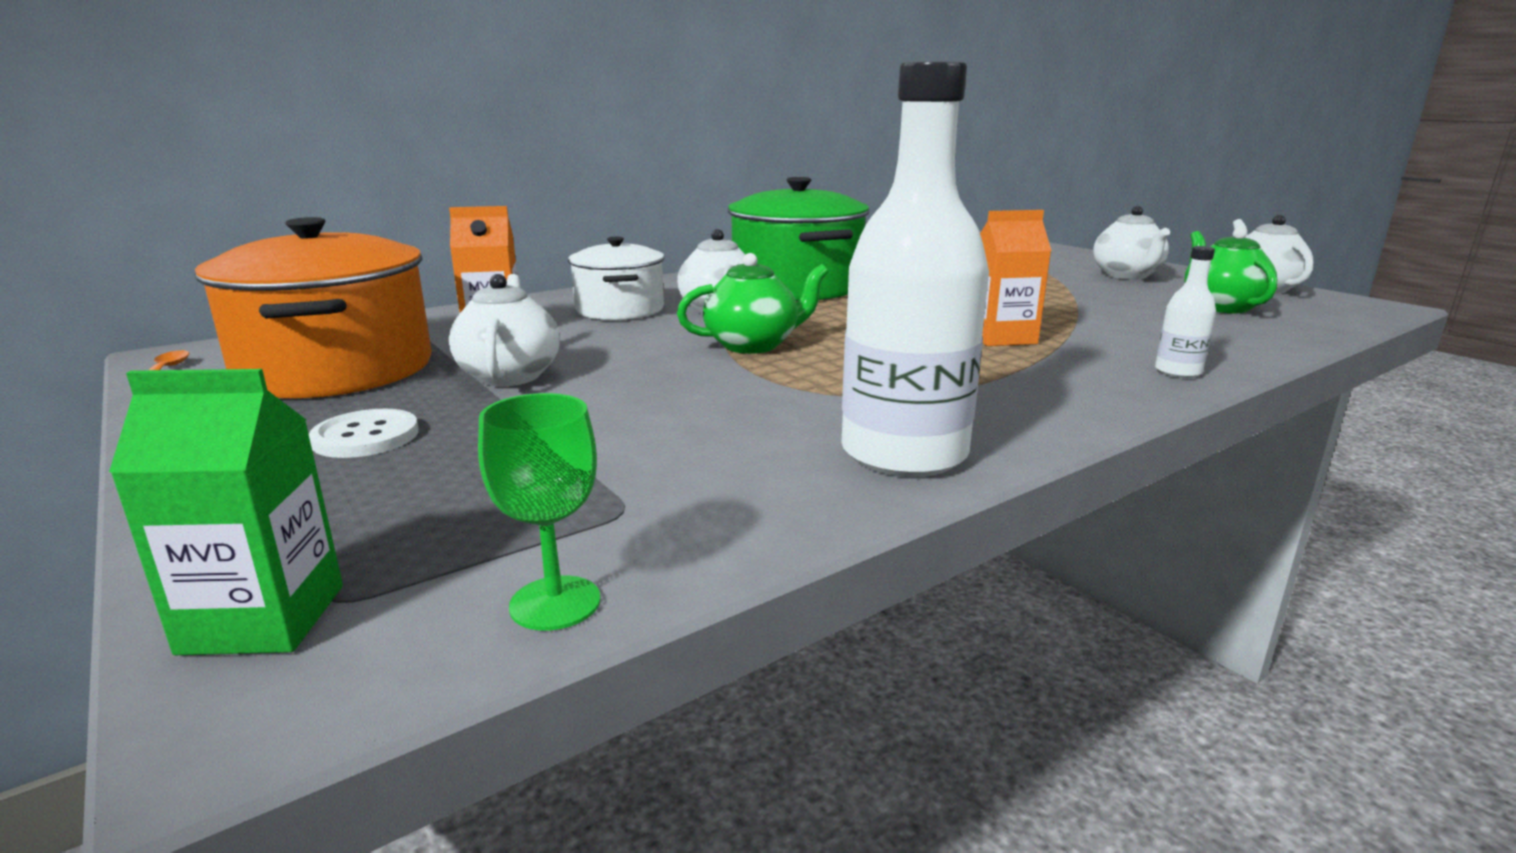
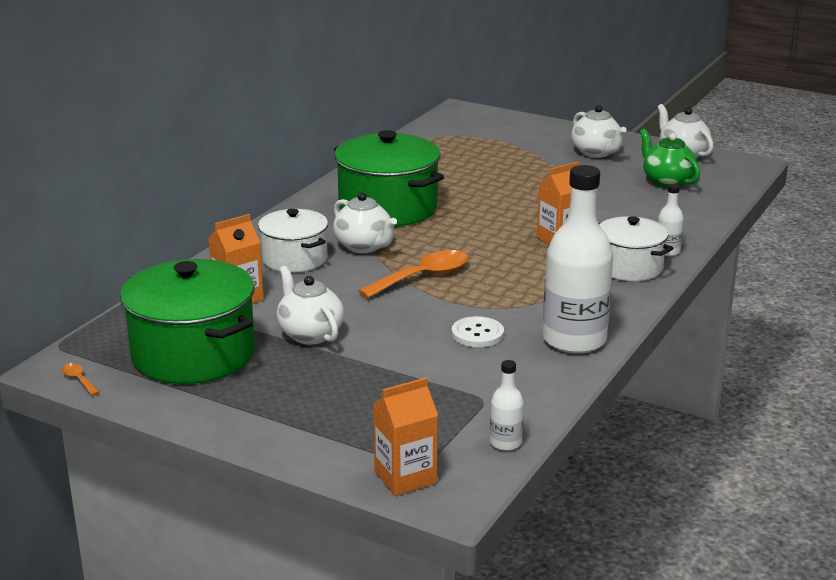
camera: 25 degrees left, 5 degrees up
(263, 619) = (405, 477): green carton -> orange carton
(336, 370) = (193, 354): orange pot -> green pot
(366, 437) = (299, 393): white button -> white button (477, 334)
(555, 603) = (505, 443): green goblet -> white bottle
(753, 345) = (423, 277): green teapot -> orange spoon
(1093, 380) = (629, 267): none -> white pot

